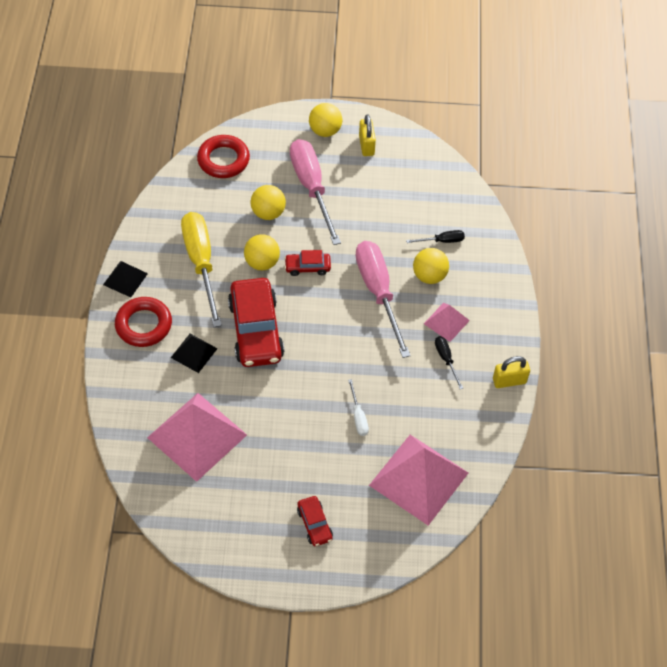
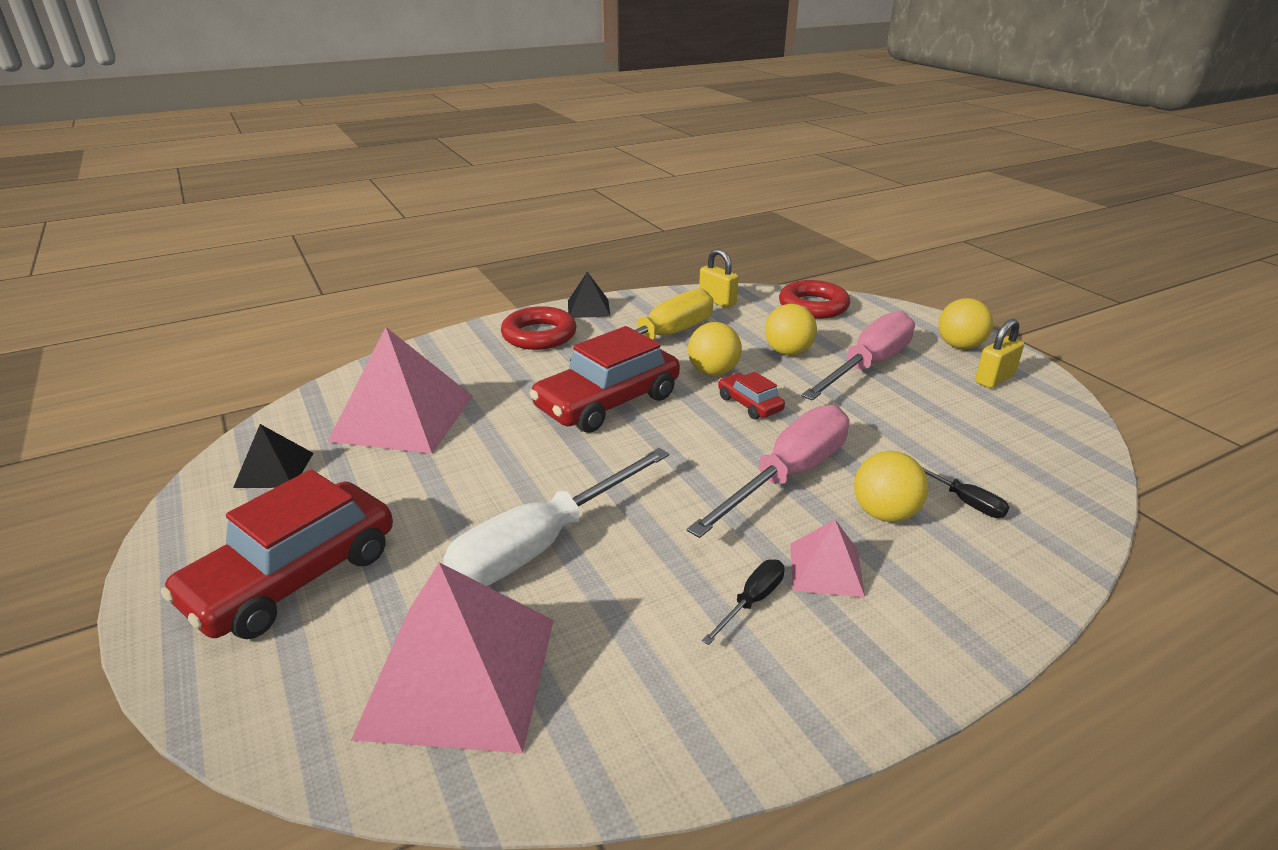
camera: 60 degrees right, 25 degrees down
(194, 352) = (530, 374): black pyramid -> black pyramid (274, 470)
(314, 524) = (294, 577): red car -> red car, size x2.08
(358, 416) = (542, 543): white screwdriver -> white screwdriver, size x2.28
(509, 381) = (802, 721): yellow padlock -> yellow padlock (717, 301)

